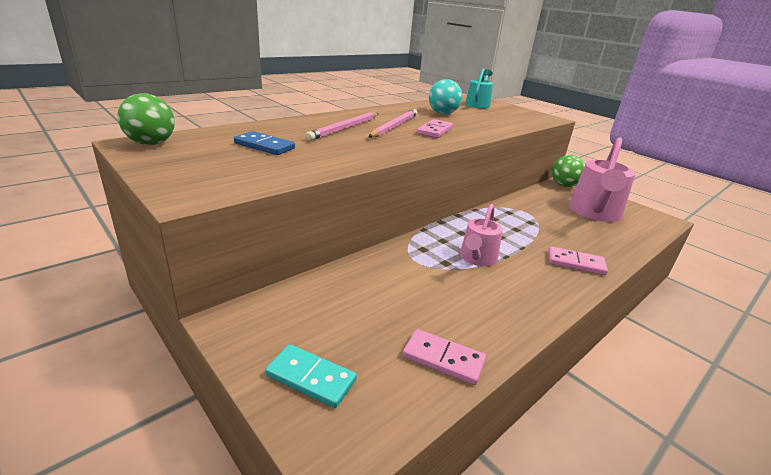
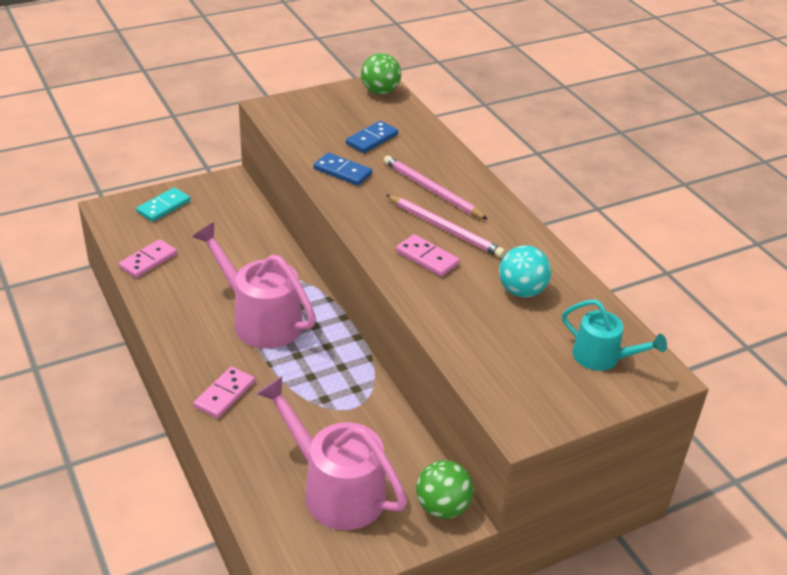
camera: 105 degrees right, 10 degrees up
(333, 155) = (342, 171): none -> blue domino
(477, 259) = (260, 319): pink watering can -> pink watering can, size x1.70

